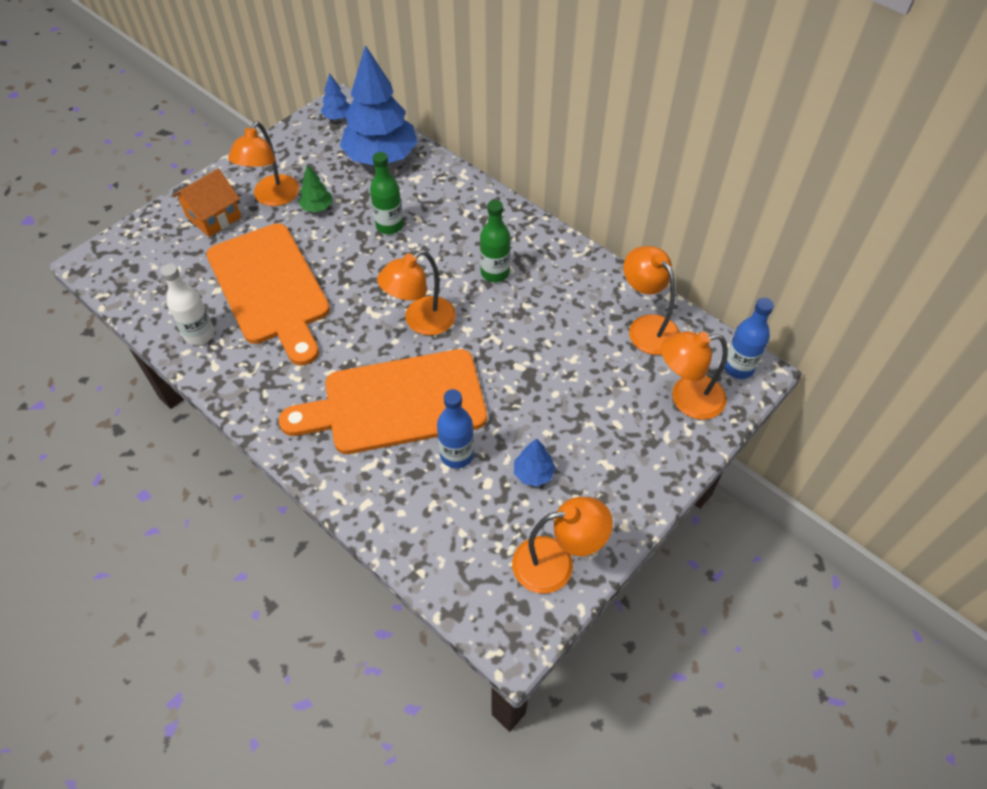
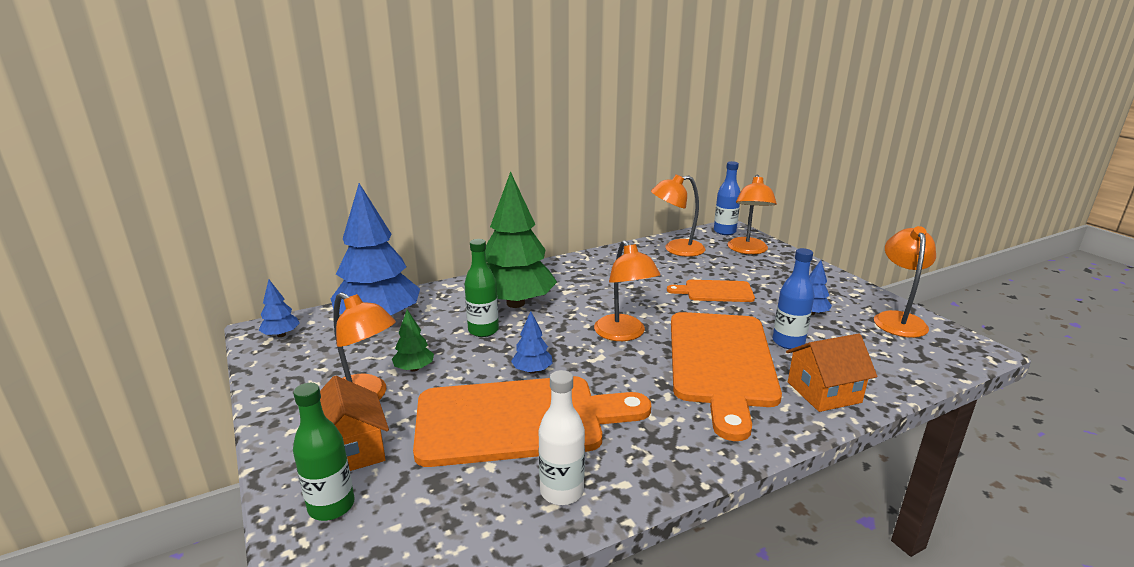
camera: 70 degrees left, 30 degrees down
(338, 276) = (532, 370): none -> blue tree
(372, 487) = (824, 392): none -> orange house
(447, 230) = (515, 303): none -> green tree
(495, 273) = (585, 291): green bottle -> green bottle (331, 506)
(547, 380) = (715, 291): none -> orange cutting board

